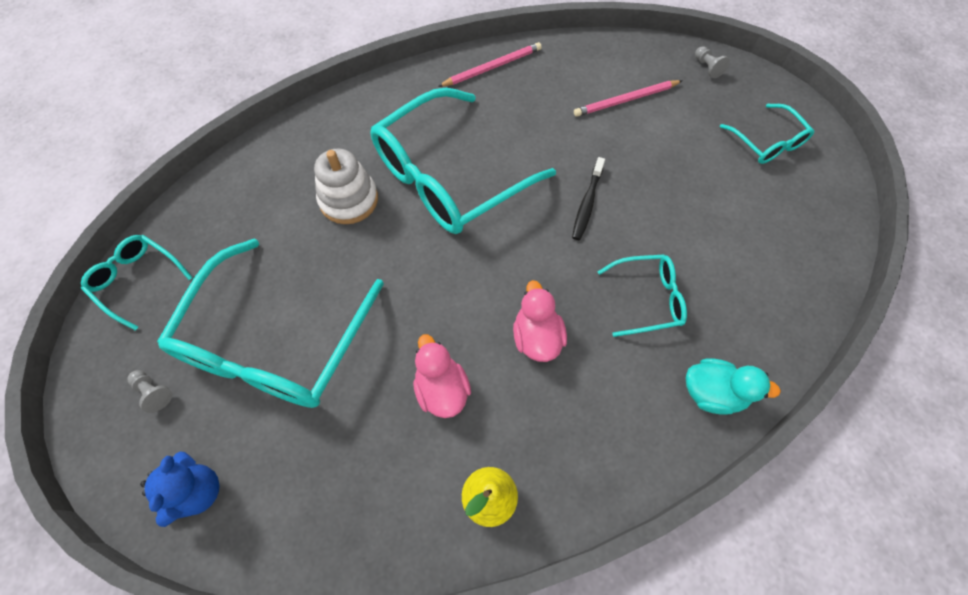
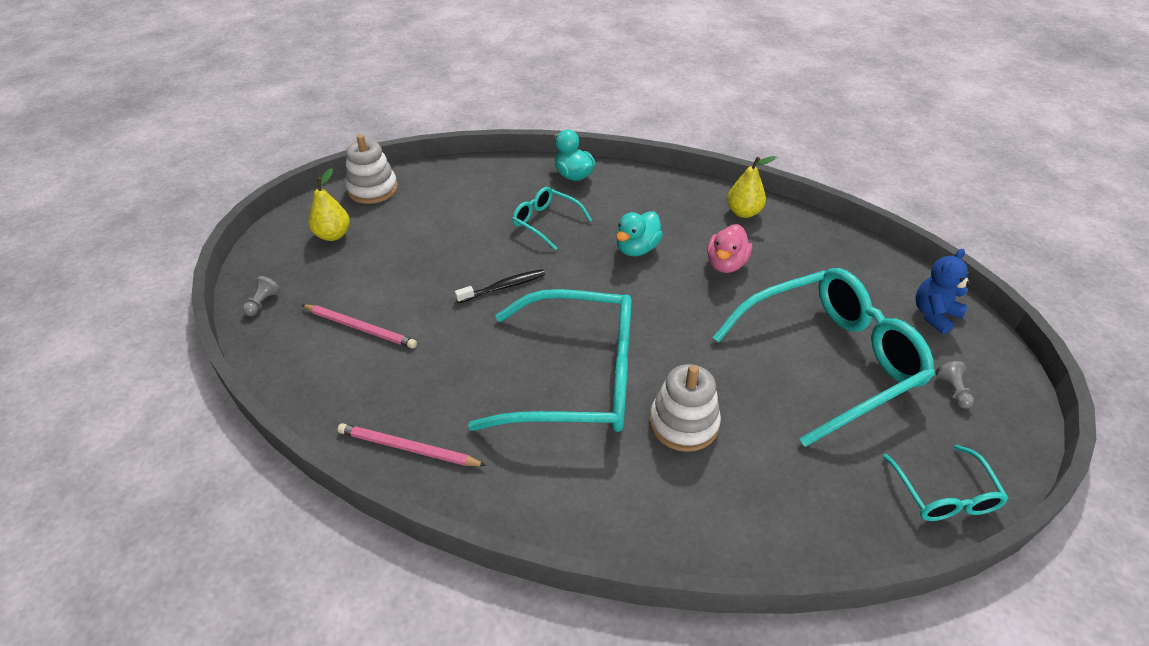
camera: 135 degrees left, 20 degrees down
(537, 337) = (637, 249): pink duck -> turquoise duck
(767, 142) = (333, 235): turquoise glasses -> yellow pear
(827, 206) = (372, 189): none -> white stacking toy

